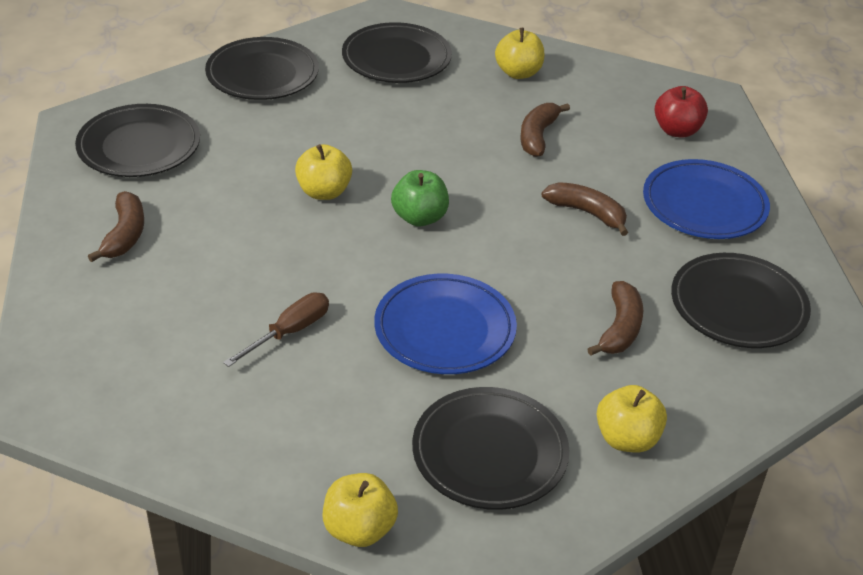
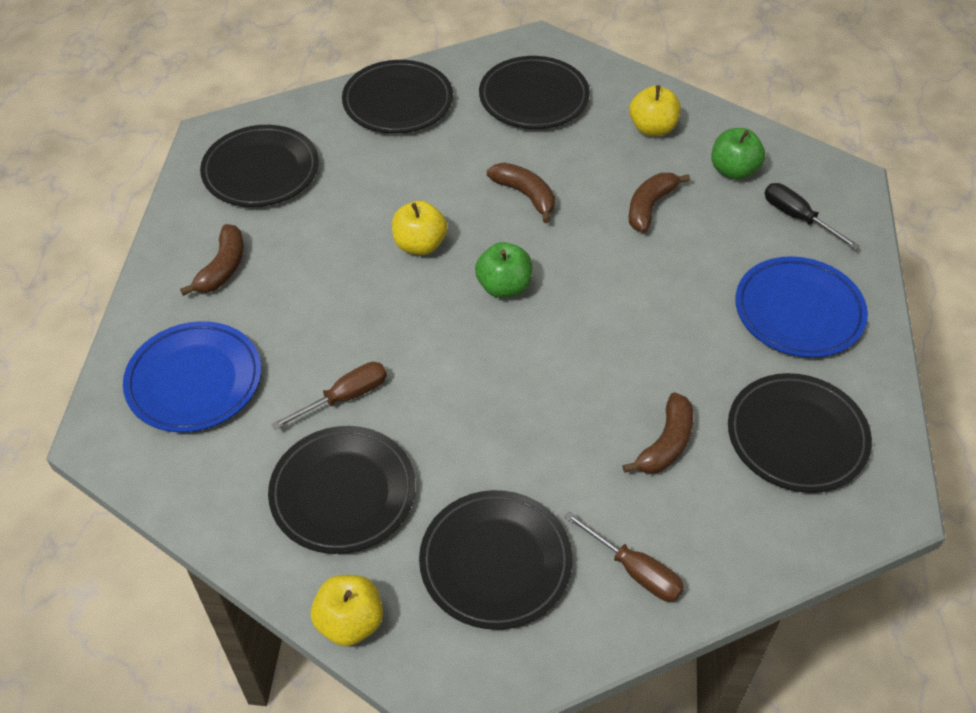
camera: 15 degrees right, 10 degrees up
(315, 416) = (343, 493): none -> black plate
(445, 329) = (492, 417): blue plate -> blue plate (194, 381)
(587, 213) = (673, 304): brown banana -> brown banana (525, 195)
(605, 99) = (733, 170): none -> green apple
(627, 439) = (634, 570): yellow apple -> brown screwdriver
(677, 130) = (797, 218): red apple -> black screwdriver

